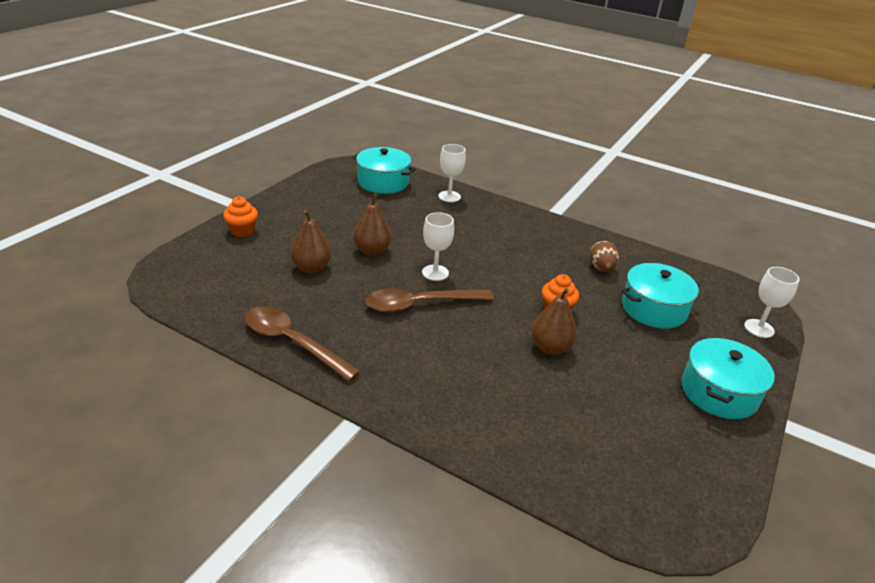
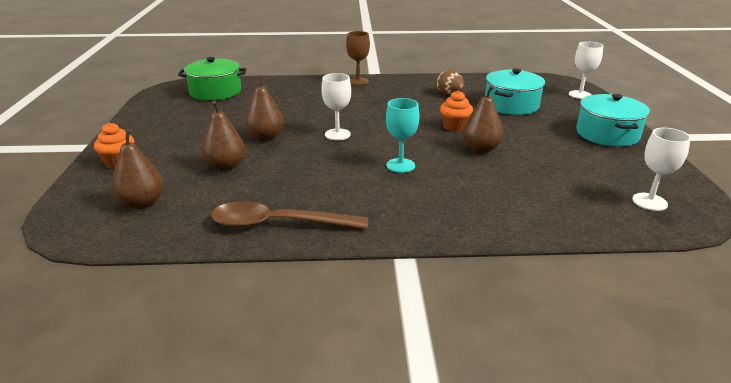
camera: 30 degrees left, 5 degrees down
(222, 277) = (142, 203): none -> brown pear
(383, 182) = (215, 92): turquoise pot -> green pot
(419, 304) = (352, 158): brown spoon -> none
(449, 196) = (284, 85): white goblet -> white goblet (649, 202)
(452, 331) = (400, 165): none -> turquoise goblet
(525, 216) = (358, 81): none -> brown goblet

